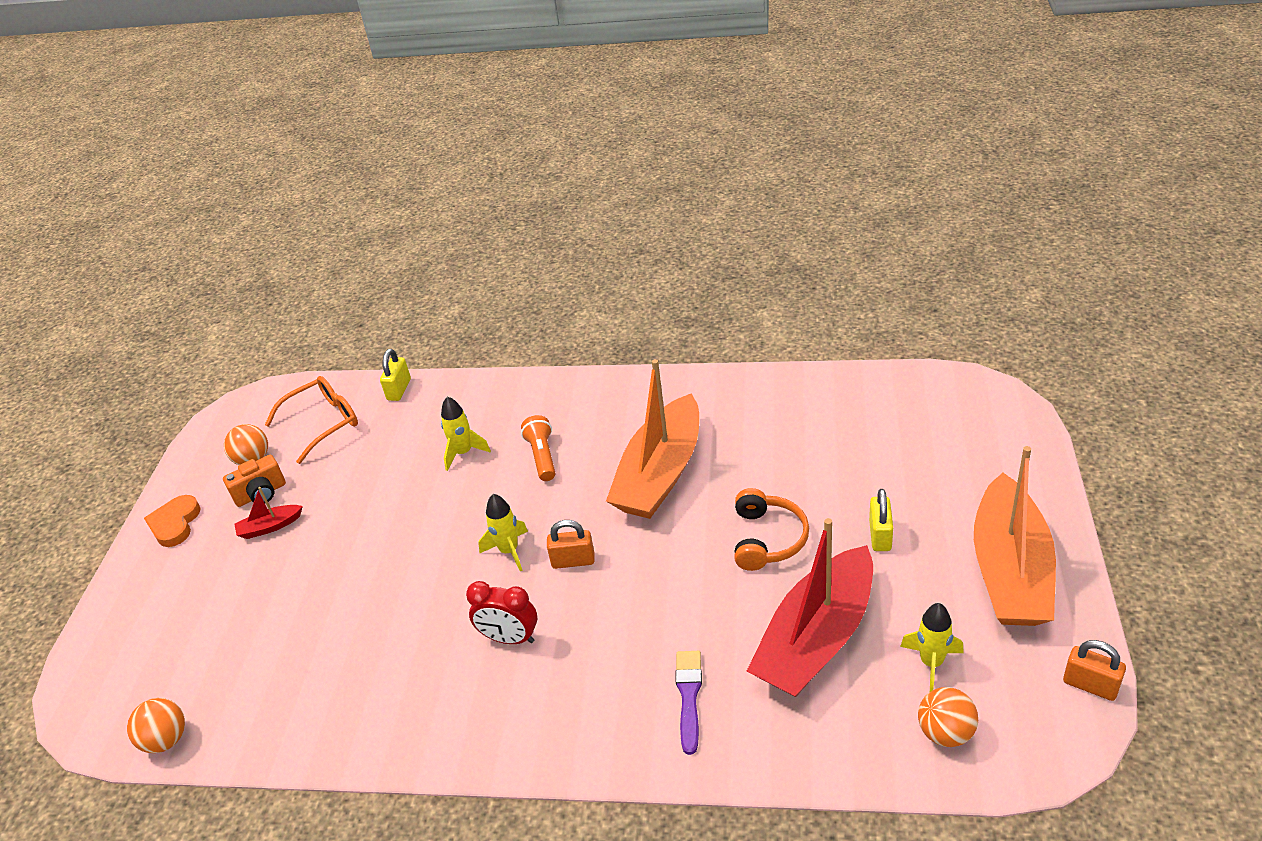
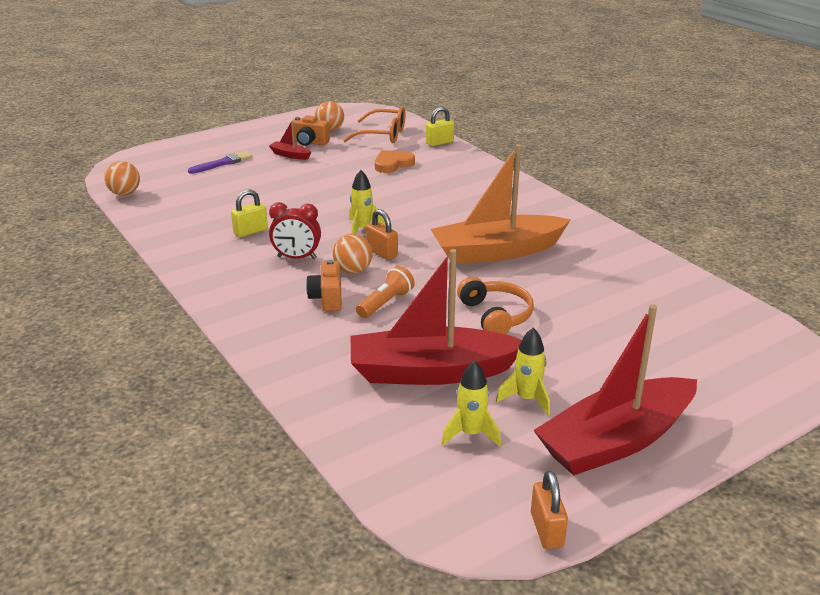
camera: 45 degrees right, 10 degrees down
(175, 524) = (261, 132): orange heart -> orange heart (393, 164)
(463, 453) = (419, 182): yellow rocket -> yellow rocket (526, 399)
(509, 638) = (297, 257): red clock -> red clock turned 60 degrees counterclockwise
(542, 456) = (452, 207): orange flashlight -> orange flashlight (386, 303)
(617, 653) = (327, 298): none -> orange camera
(689, 696) = (322, 339): purple brush -> purple brush (223, 163)
(767, 539) = (495, 316): orange headphones -> orange headphones turned 75 degrees counterclockwise
(880, 535) = (565, 363): yellow padlock -> yellow padlock (250, 231)
(945, 732) = (412, 465): orange ball -> orange ball (353, 271)
(1010, 570) = (615, 441): orange boat -> red boat

